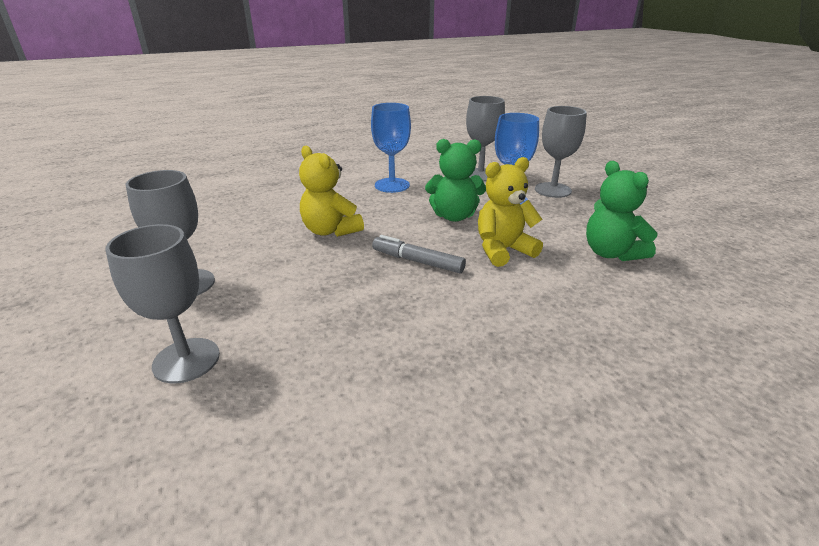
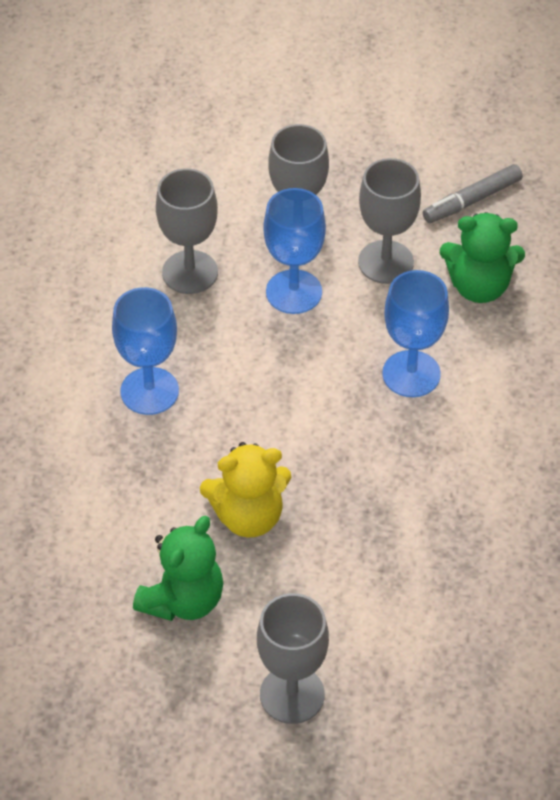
camera: 60 degrees left, 20 degrees up
(186, 360) = (441, 716): grey goblet -> grey goblet (385, 262)
(417, 261) = (383, 463): grey marker -> grey marker (472, 200)
(454, 216) = (298, 372): green teddy bear -> green teddy bear (183, 600)
(503, 250) = (411, 374): yellow teddy bear -> blue goblet

